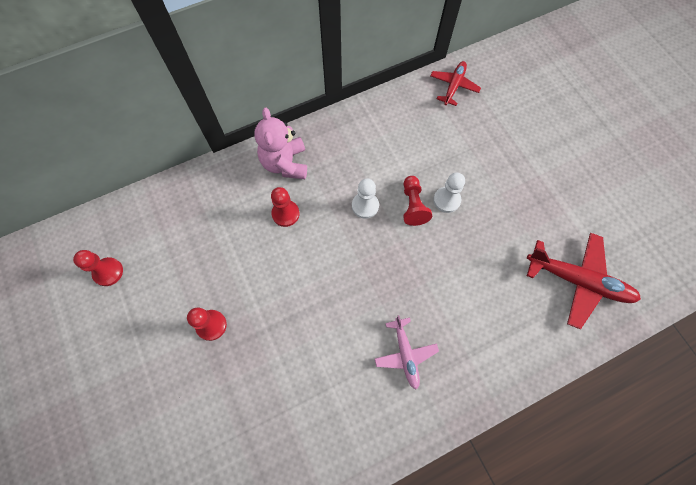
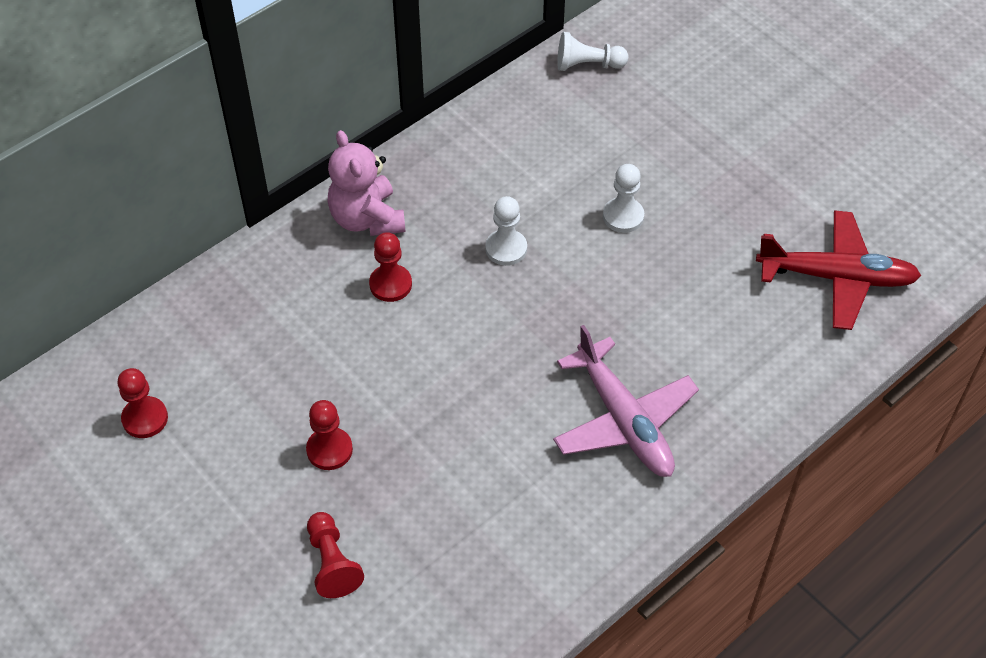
camera: 15 degrees left, 15 degrees down
(405, 354) = (623, 420): pink plane -> pink plane, size x1.66
(413, 205) = (576, 233): red pawn -> red pawn (332, 563)
(453, 86) = (587, 65): red plane -> white pawn

